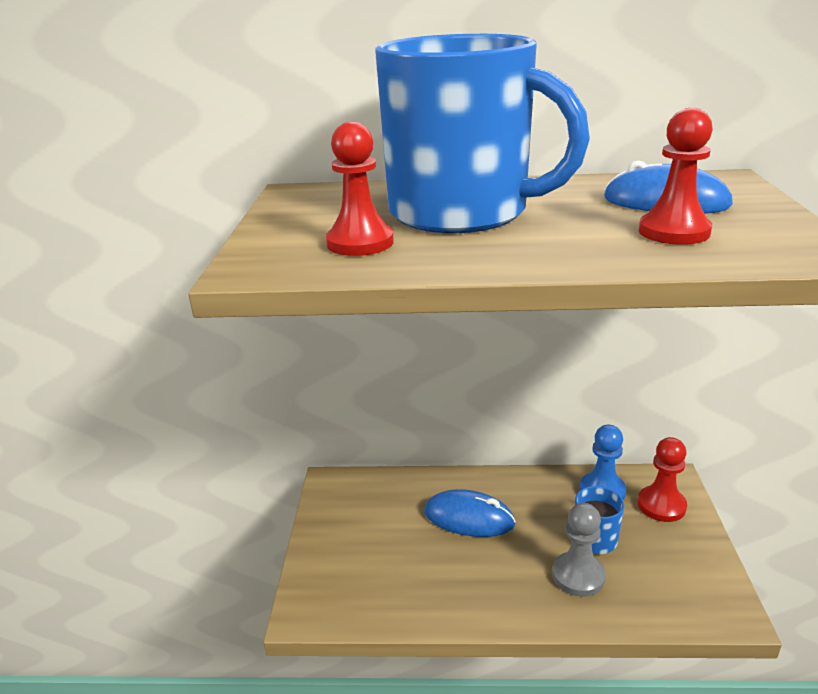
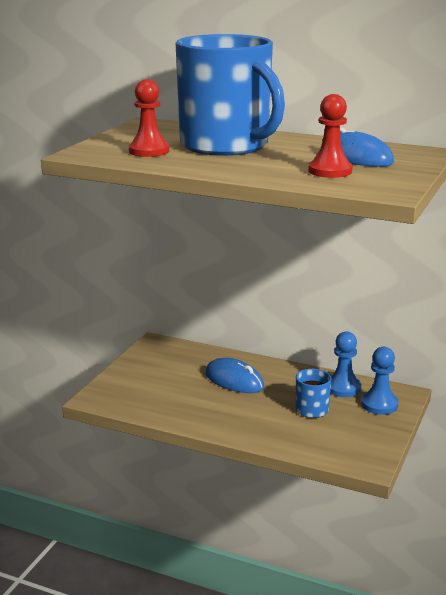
camera: 20 degrees right, 5 degrees down
(578, 576) = (282, 423): grey pawn -> none
(661, 505) = (379, 404): red pawn -> blue pawn

